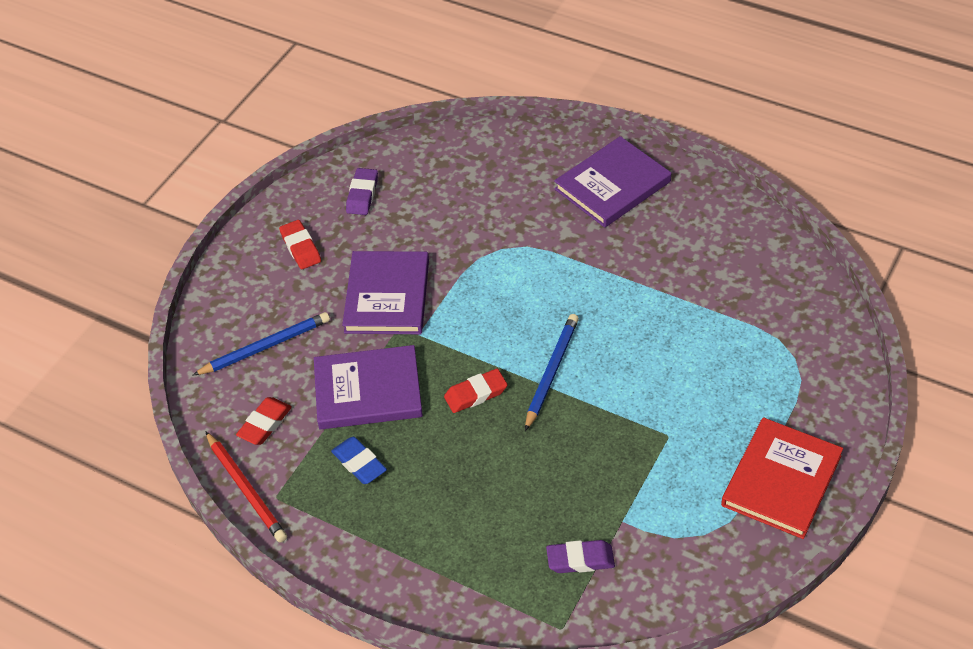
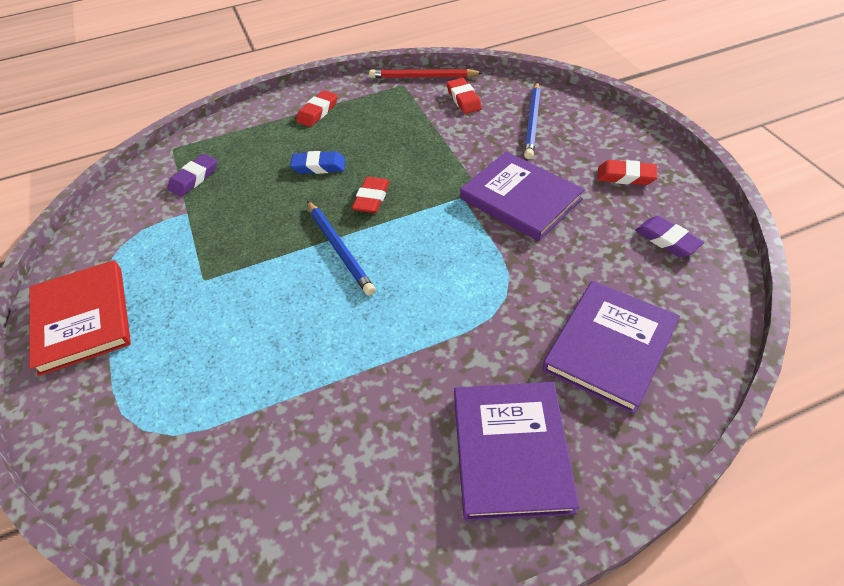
camera: 130 degrees right, 0 degrees up
(359, 463) = (385, 123): blue eraser -> blue eraser (319, 166)
(368, 391) = (438, 150): purple book -> purple book (610, 347)
(388, 540) = (318, 112): none -> red eraser

